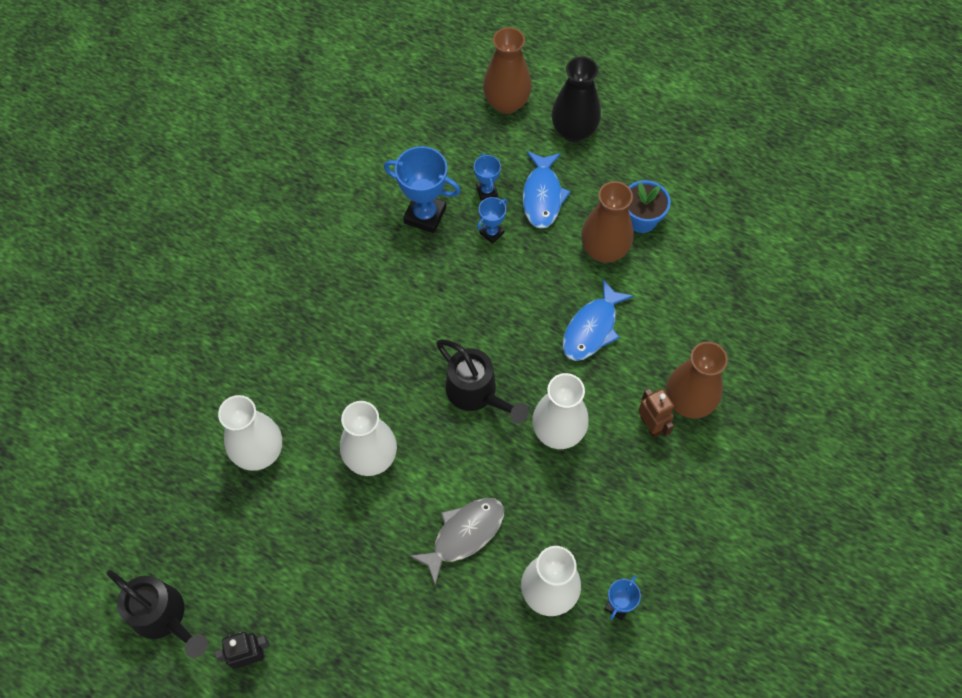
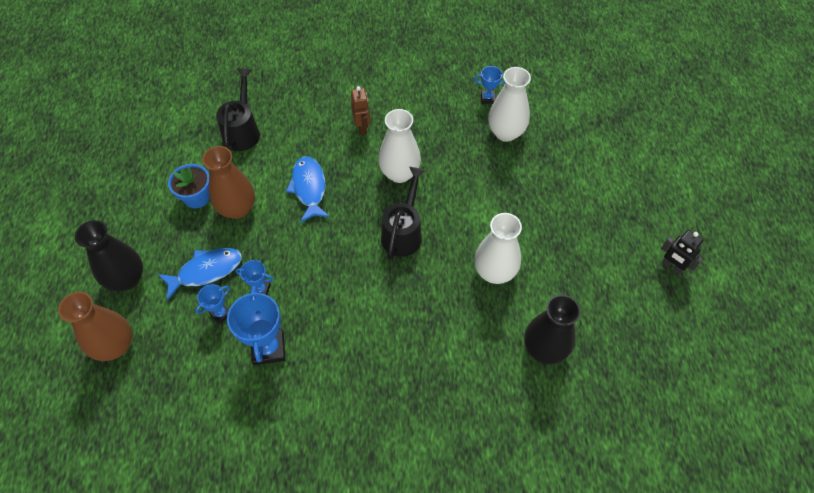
camera: 120 degrees left, 5 degrees down
(163, 616) = (696, 336): black watering can -> black watering can (242, 131)
(259, 452) = (544, 348): white vase -> black vase
(464, 534) = (505, 191): grey fish -> none
(592, 328) = (309, 188): blue fish -> blue fish turned 105 degrees counterclockwise
(651, 425) = (362, 127): brown robot -> brown robot turned 135 degrees clockwise
(688, 402) = (332, 115): brown vase -> none

